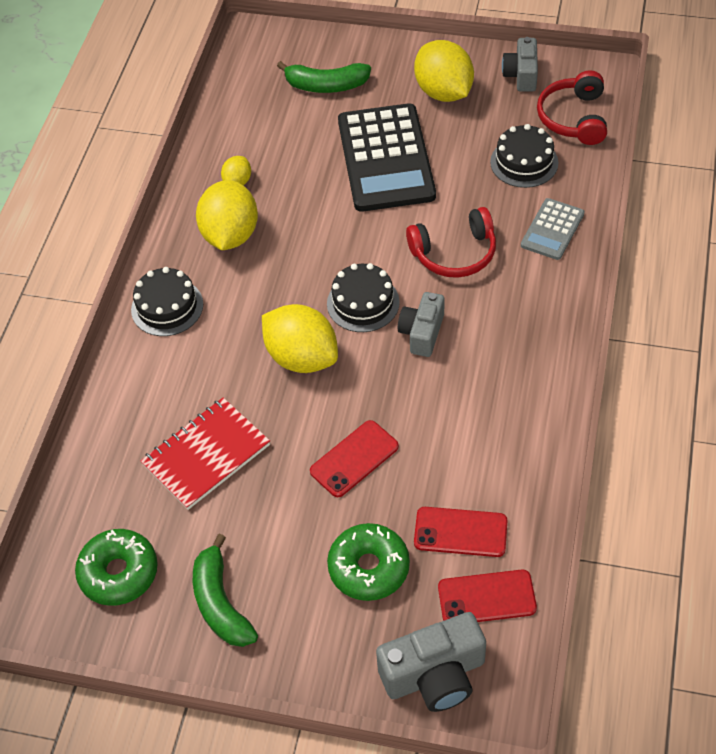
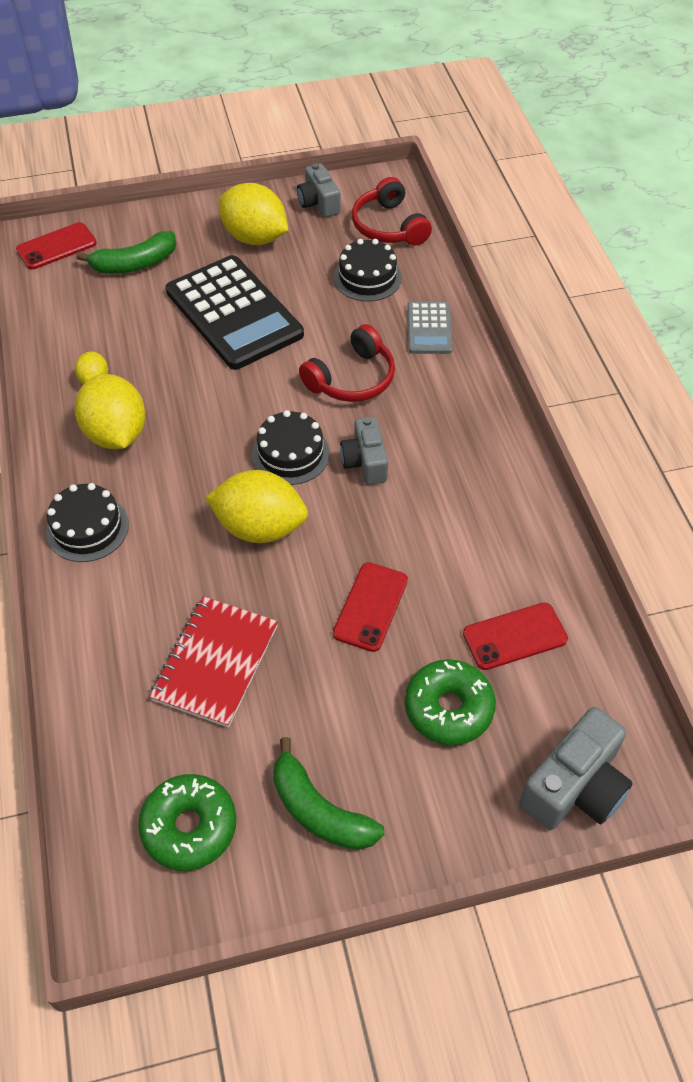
camera: 30 degrees left, 0 degrees up
(486, 597) = (577, 689): red phone -> red phone (56, 246)

